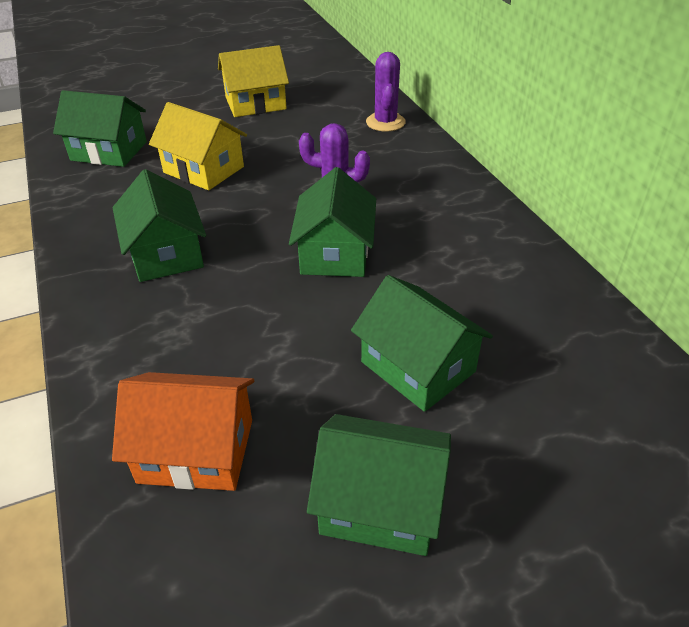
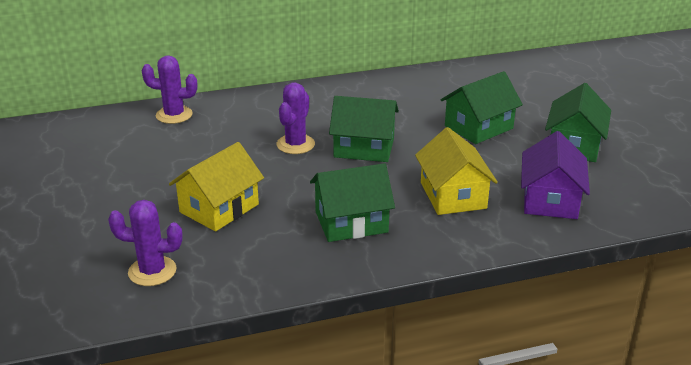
camera: 85 degrees left, 10 degrees down
(109, 151) = (152, 271): green house -> purple cactus
(196, 450) = (550, 199): orange house -> purple house
(255, 103) = (91, 180): yellow house -> yellow house (453, 195)

